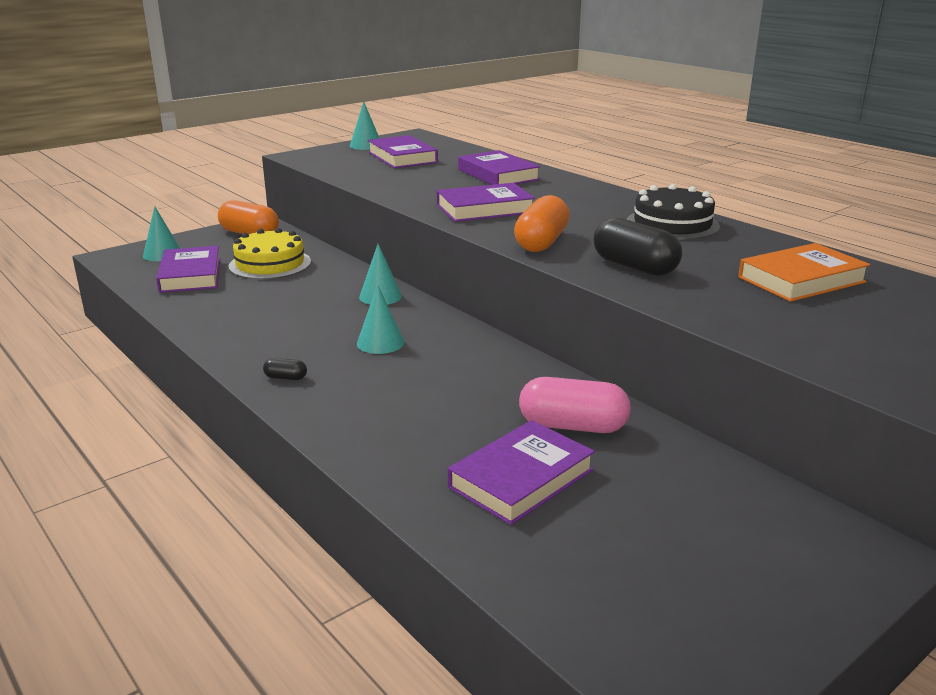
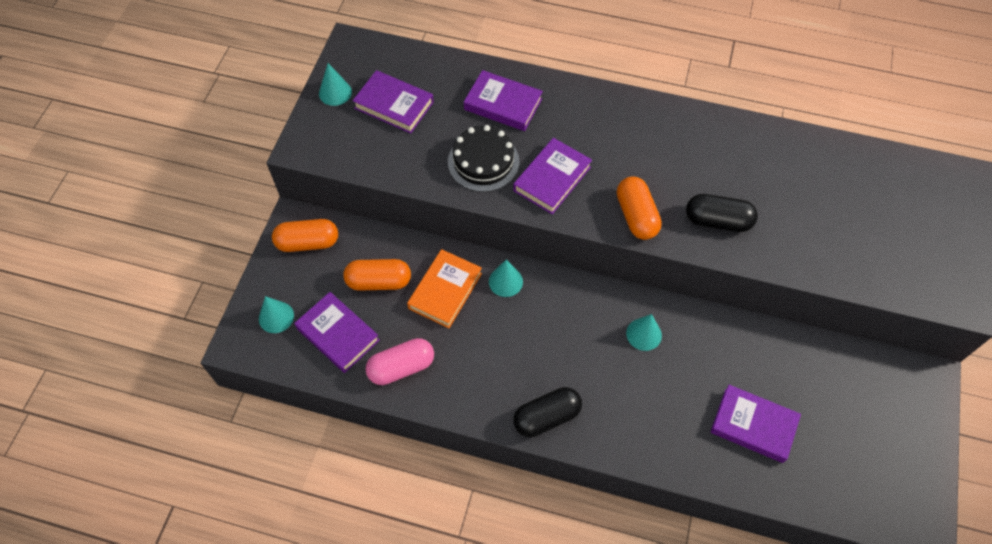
camera: 35 degrees left, 35 degrees up
(270, 264) = (379, 282): yellow cake -> orange capsule
(286, 378) = (546, 417): black capsule -> black capsule, size x2.24
(380, 342) = (562, 341): turquoise cone -> turquoise cone (644, 334)
(521, 478) = (753, 425): purple book -> purple book turned 75 degrees counterclockwise
(573, 426) = (740, 360): pink capsule -> pink capsule (401, 367)
(672, 224) = (690, 136): black cake -> black cake (483, 162)
(801, 280) = (815, 184): orange book -> orange book (445, 291)

